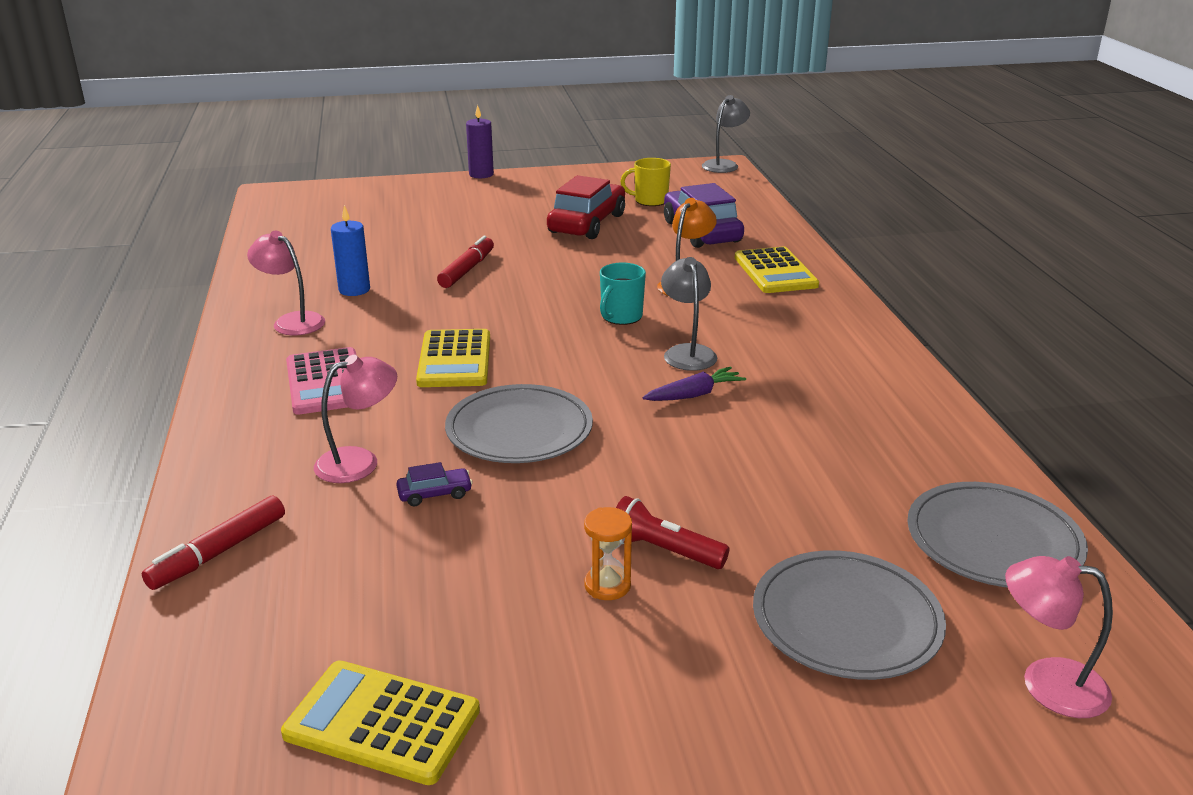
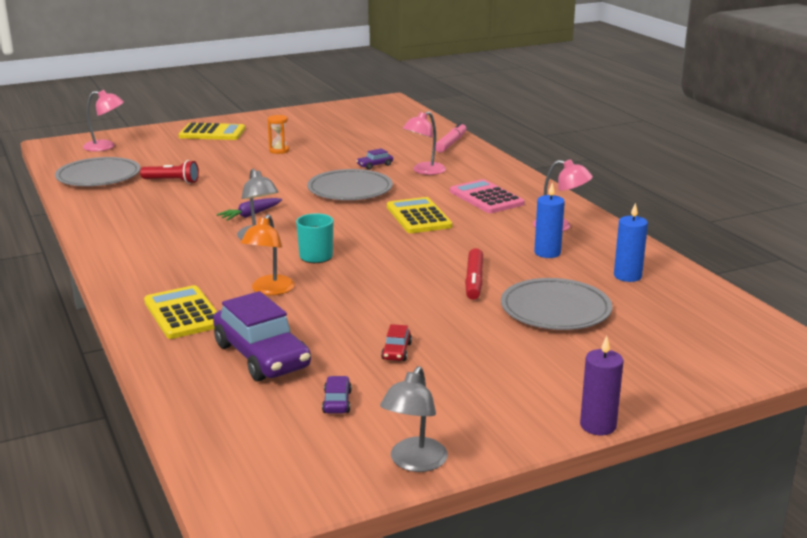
camera: 165 degrees right, 5 degrees down
(219, 552) = (451, 143): red marker -> pink marker
(309, 257) = (627, 276): none -> blue candle
(382, 723) = (344, 122): yellow calculator -> yellow calculator (212, 133)
(587, 224) = (396, 351): red car -> red car, size x0.43
(650, 201) = (337, 402): yellow mug -> purple car
(664, 551) = (257, 160): red flashlight -> red flashlight (172, 181)
(724, 165) = (241, 513): grey lamp -> grey lamp (414, 462)
(846, 620) = (178, 152): grey plate -> grey plate (555, 309)

